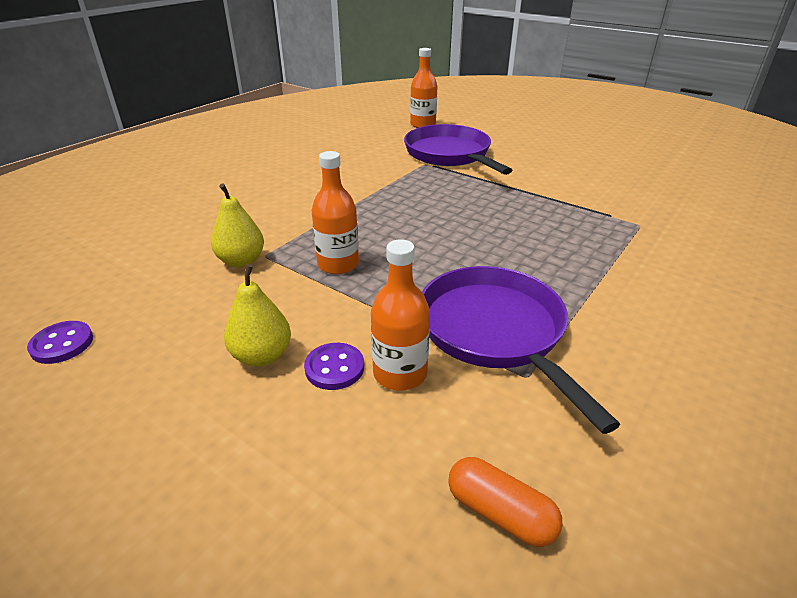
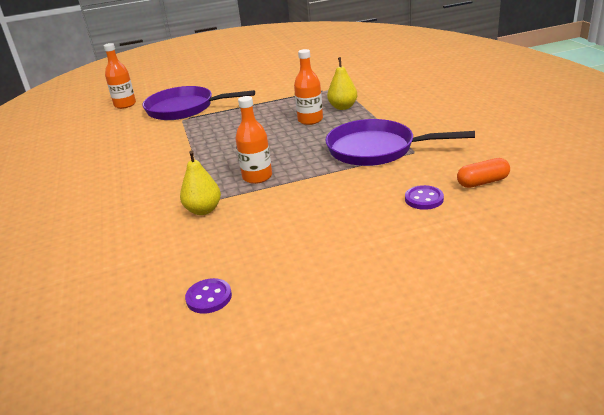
camera: 50 degrees left, 5 degrees down
(262, 356) = (316, 220): yellow pear -> yellow pear (343, 107)
(334, 368) = (352, 199): purple button -> purple button (424, 199)
(400, 373) = (377, 182): orange bottle -> orange bottle (310, 120)

